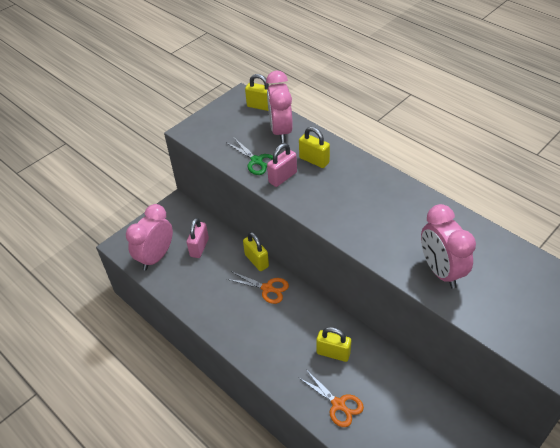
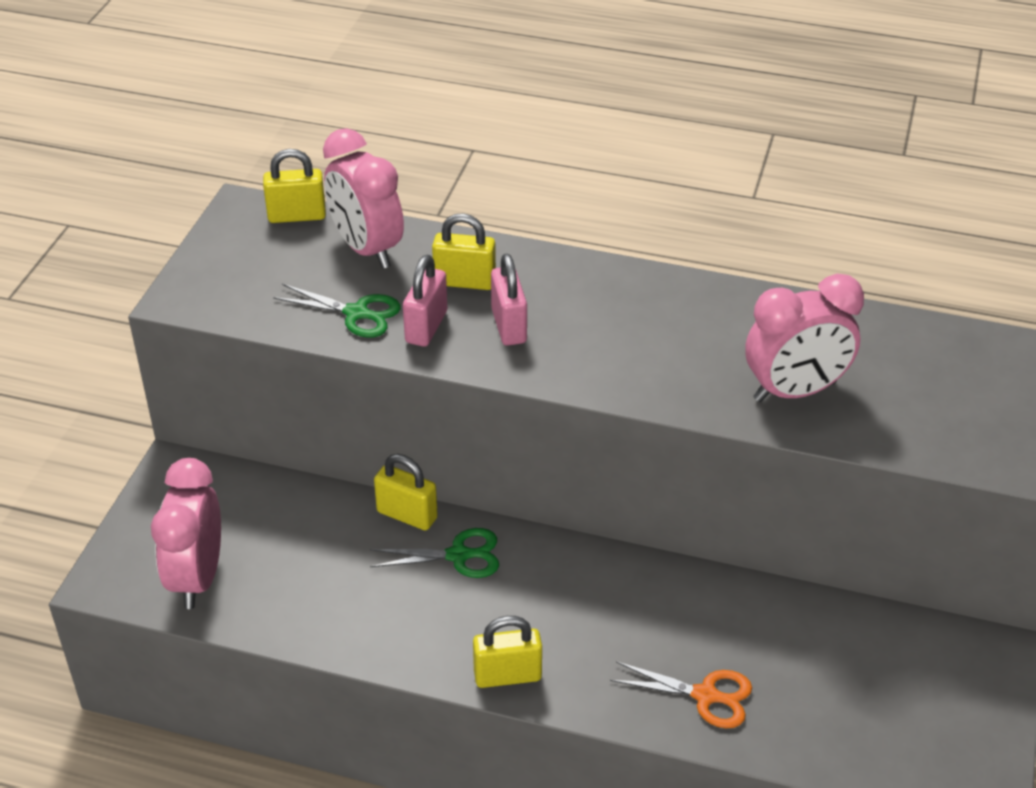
camera: 30 degrees left, 5 degrees down
(199, 247) = (276, 530): pink padlock -> pink padlock (509, 326)
(267, 288) = (459, 555): orange scissors -> green scissors
(333, 353) = (645, 618): yellow padlock -> yellow padlock (507, 675)
(441, 271) = (795, 391): pink clock -> pink clock turned 60 degrees counterclockwise

